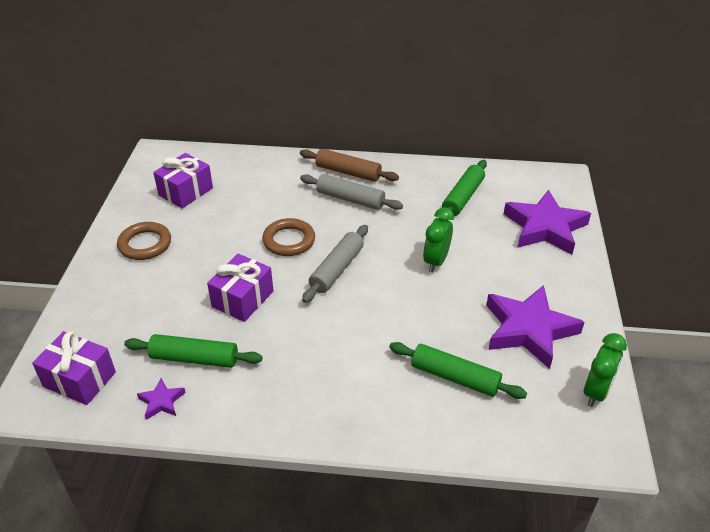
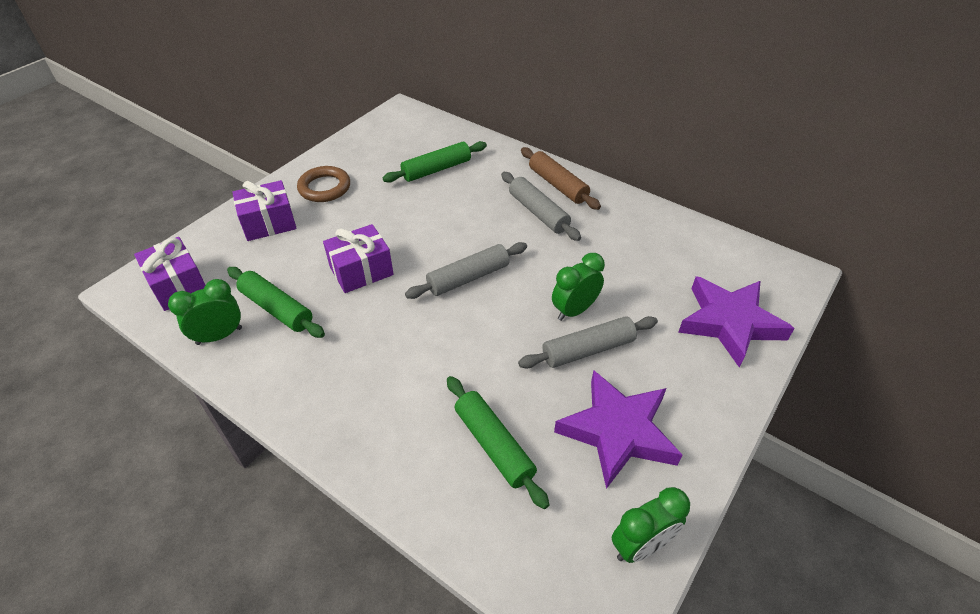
camera: 30 degrees right, 5 degrees up
(161, 401) = (219, 336): purple star -> green clock
(185, 191) = (396, 152): purple gift -> purple gift (269, 223)
(289, 240) = (447, 231): brown ring -> none
(462, 197) = (658, 253): green rolling pin -> green rolling pin (436, 169)
(467, 284) = (588, 349): none -> grey rolling pin

